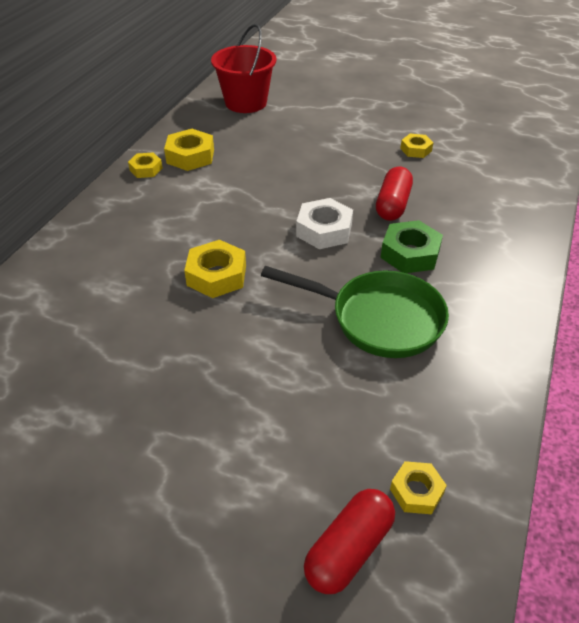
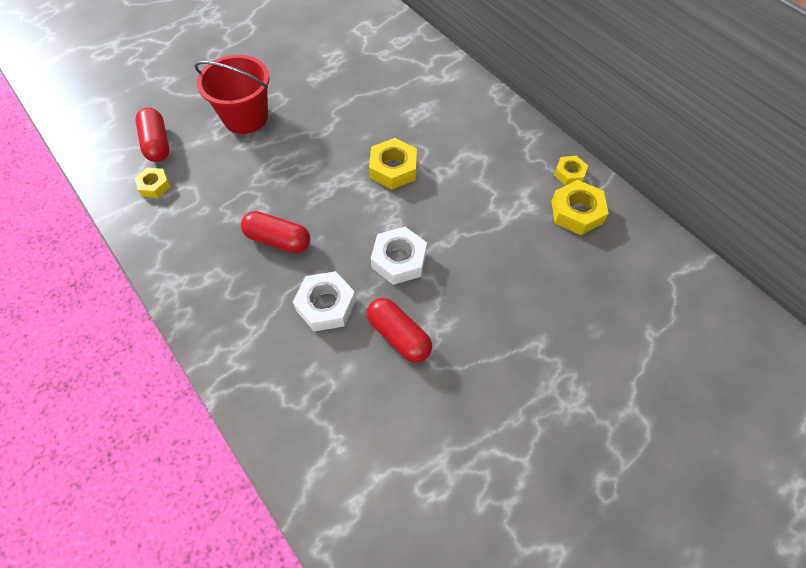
camera: 120 degrees right, 15 degrees up
(246, 102) = (677, 306): red bucket -> red bucket (245, 117)
(378, 319) = (278, 240): green pan -> red capsule
(410, 253) = (326, 305): green nut -> white nut
(416, 150) = (482, 428): yellow nut -> none

